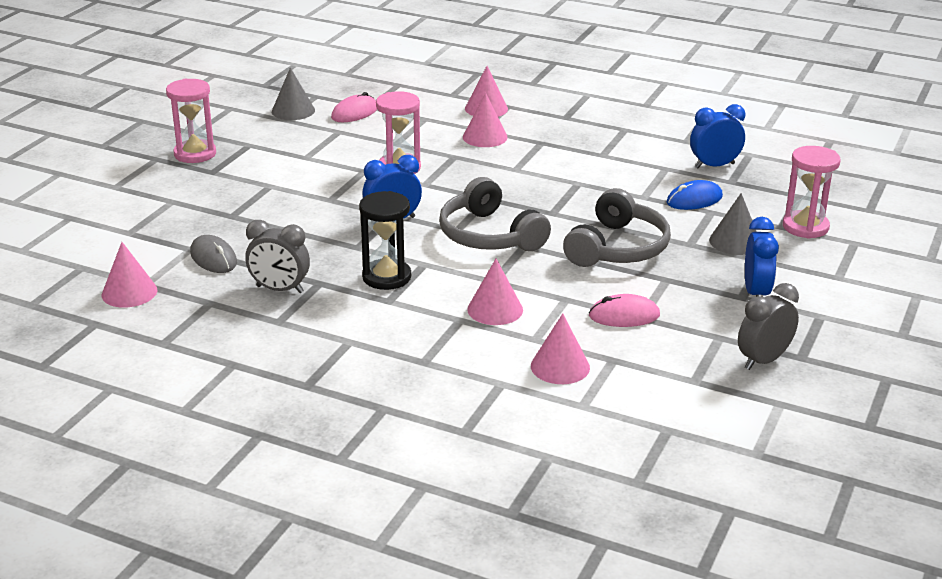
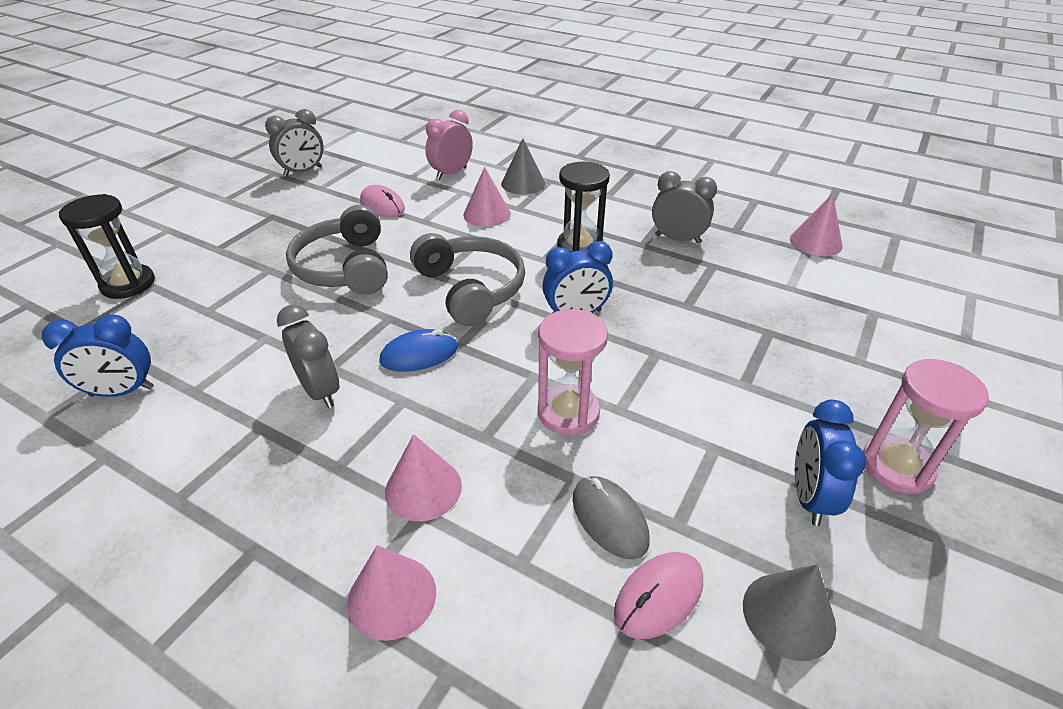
camera: 175 degrees left, 10 degrees up
(213, 258) = (758, 274): grey mouse -> grey mouse (609, 519)
(560, 366) = (451, 173): pink cone -> pink clock
(576, 171) = (320, 391): none -> grey clock
(617, 248) = (345, 267): grey headphones -> grey headphones turned 45 degrees counterclockwise
(624, 315) = (382, 205): pink mouse -> pink mouse turned 45 degrees clockwise
(694, 199) = (208, 329): blue mouse -> blue mouse (419, 354)
(735, 241) = (221, 270): grey cone -> grey cone (523, 183)
(756, 293) = (256, 218): blue clock -> blue clock (809, 497)
(805, 227) = (128, 284): pink hourglass -> black hourglass

